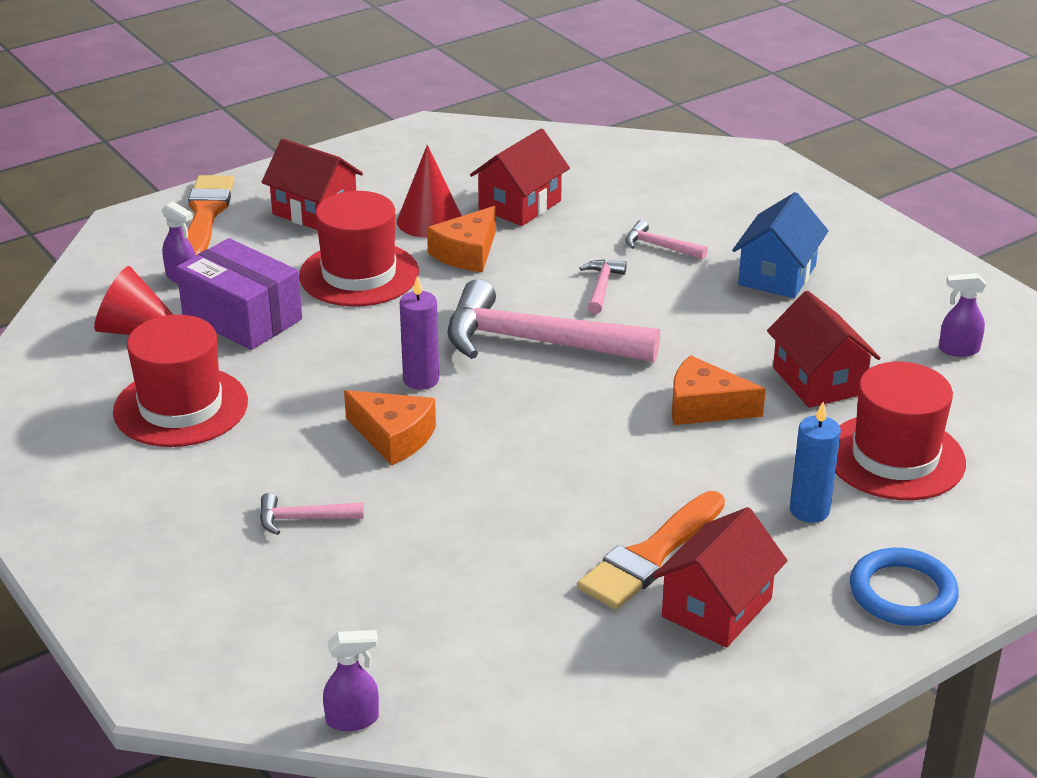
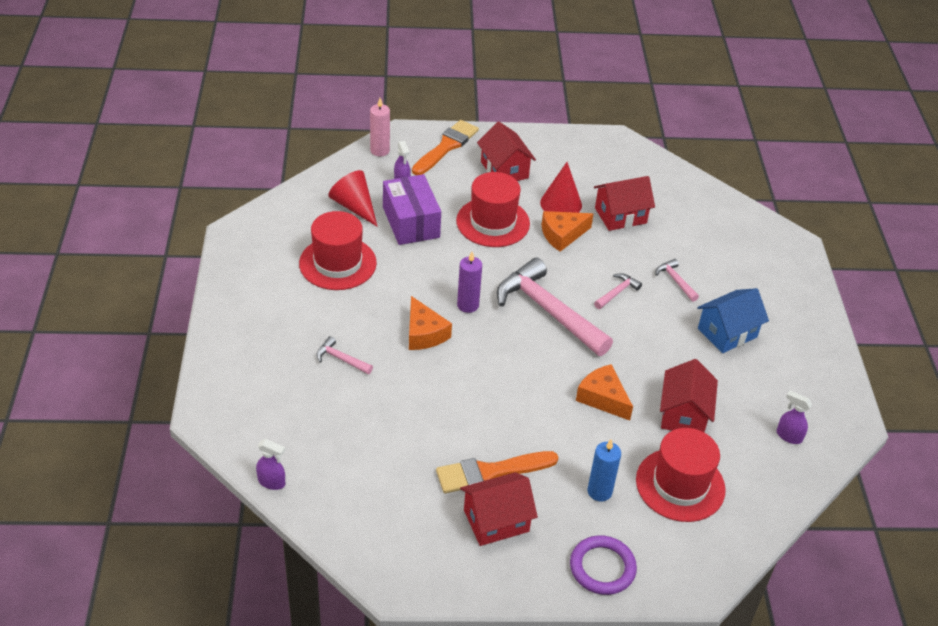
camera: 30 degrees right, 10 degrees up
(111, 253) = (380, 150): none -> pink candle
(902, 593) = (602, 568): blue ring -> purple ring

